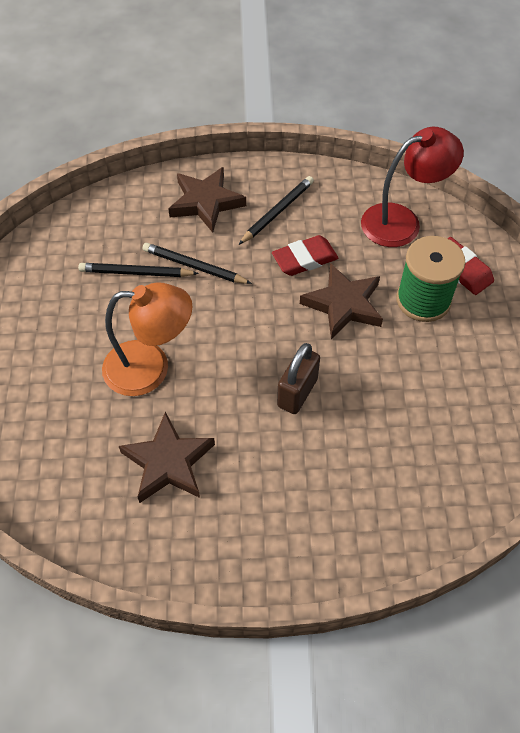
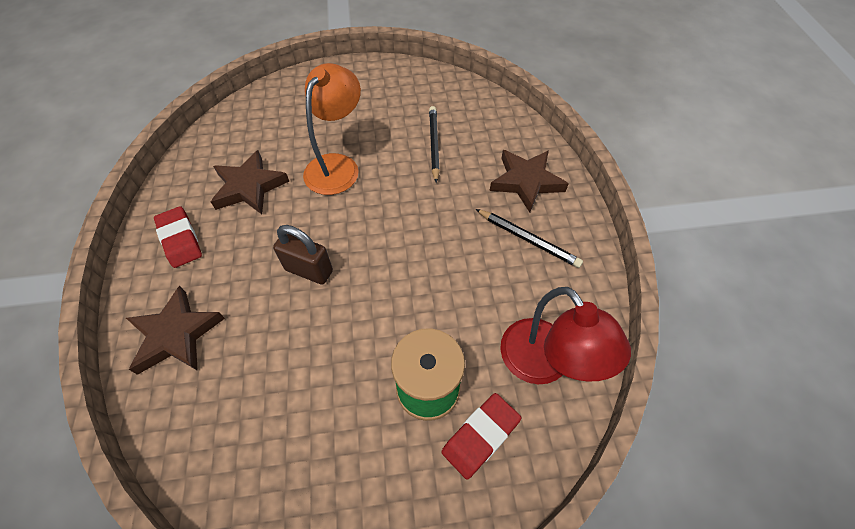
camera: 85 degrees right, 0 degrees up
(150, 368) = (337, 165): orange lamp -> orange lamp turned 150 degrees counterclockwise
(194, 266) = (447, 181): black pencil -> none
(305, 259) = (469, 267): red eraser -> red eraser (180, 239)
(343, 304) = (414, 305): brown star -> brown star (176, 335)

